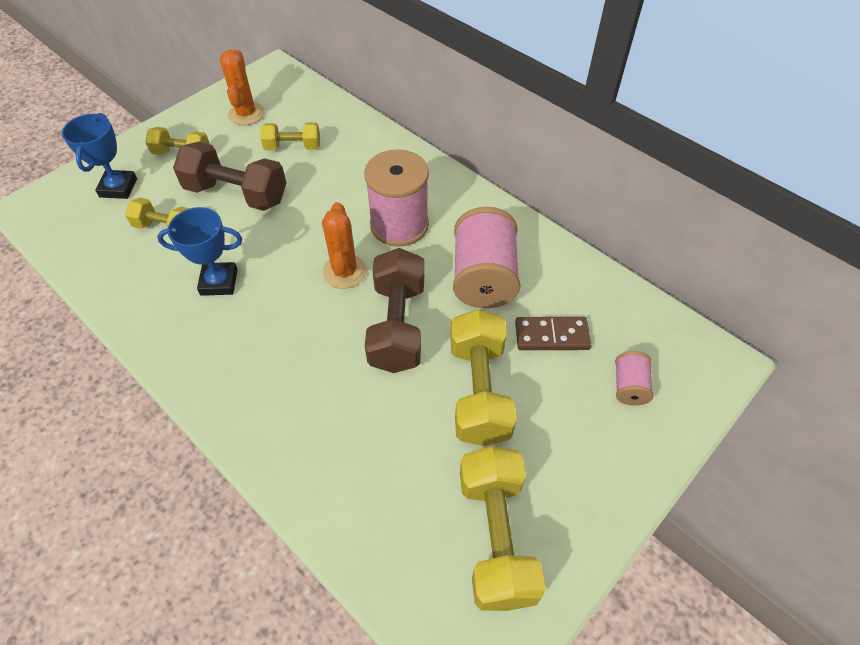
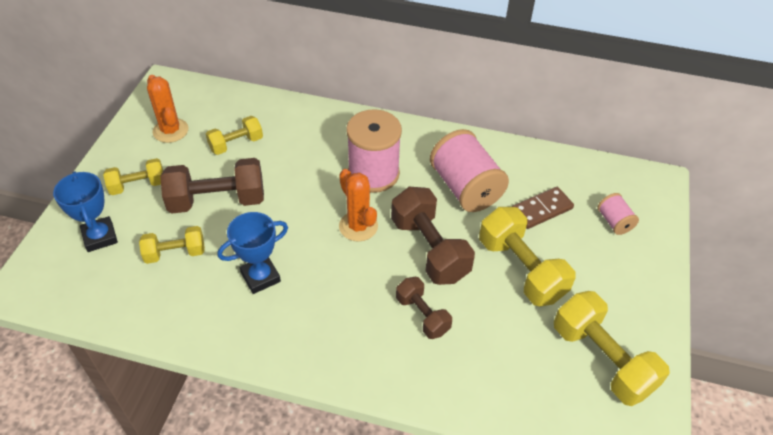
camera: 30 degrees left, 5 degrees down
(339, 391) = (422, 315): none -> brown dumbbell

